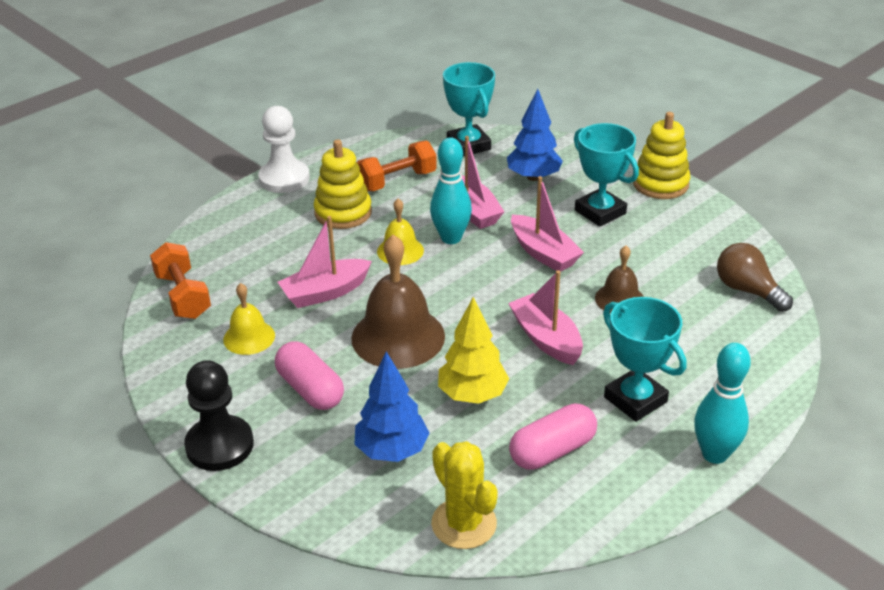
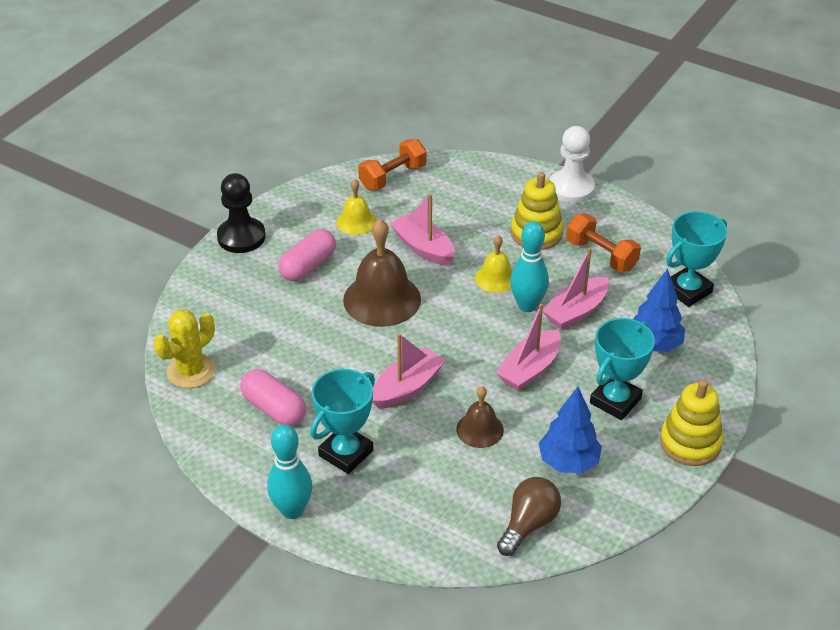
camera: 75 degrees right, 5 degrees up
(392, 450) = (255, 321): blue tree -> blue tree (568, 462)
(472, 395) = (325, 353): yellow tree -> none

